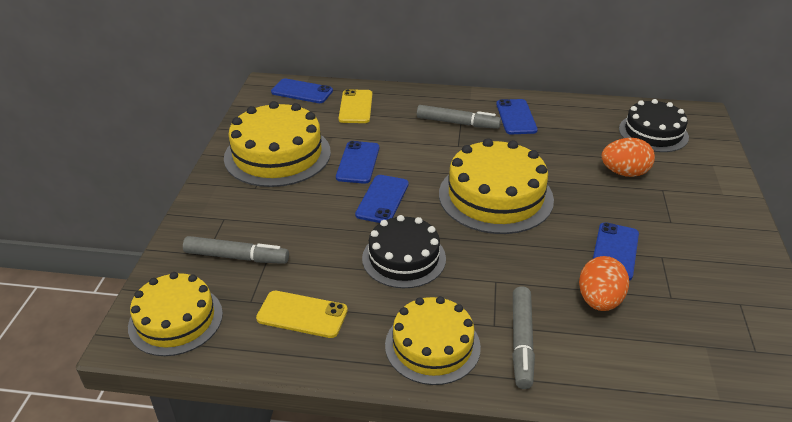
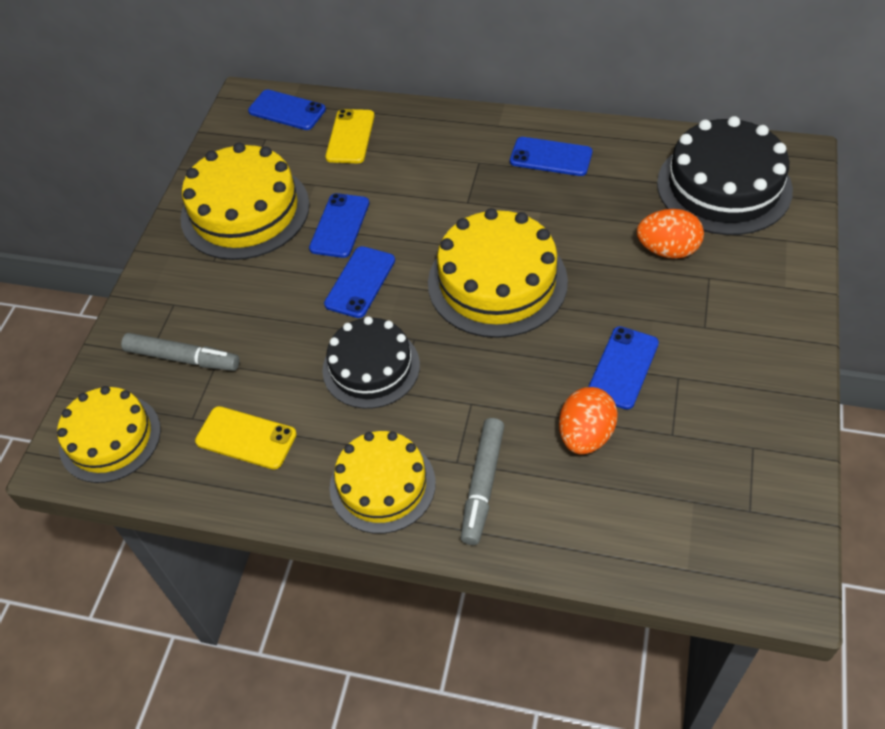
camera: 10 degrees right, 15 degrees up
(457, 123) = (474, 165): grey marker -> none
(516, 117) = (551, 157): blue phone -> blue phone turned 75 degrees counterclockwise
(653, 133) = (724, 186): black cake -> black cake, size x1.51

